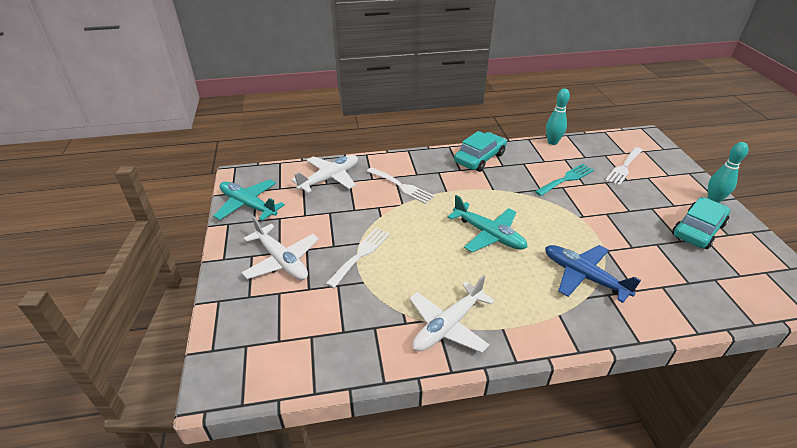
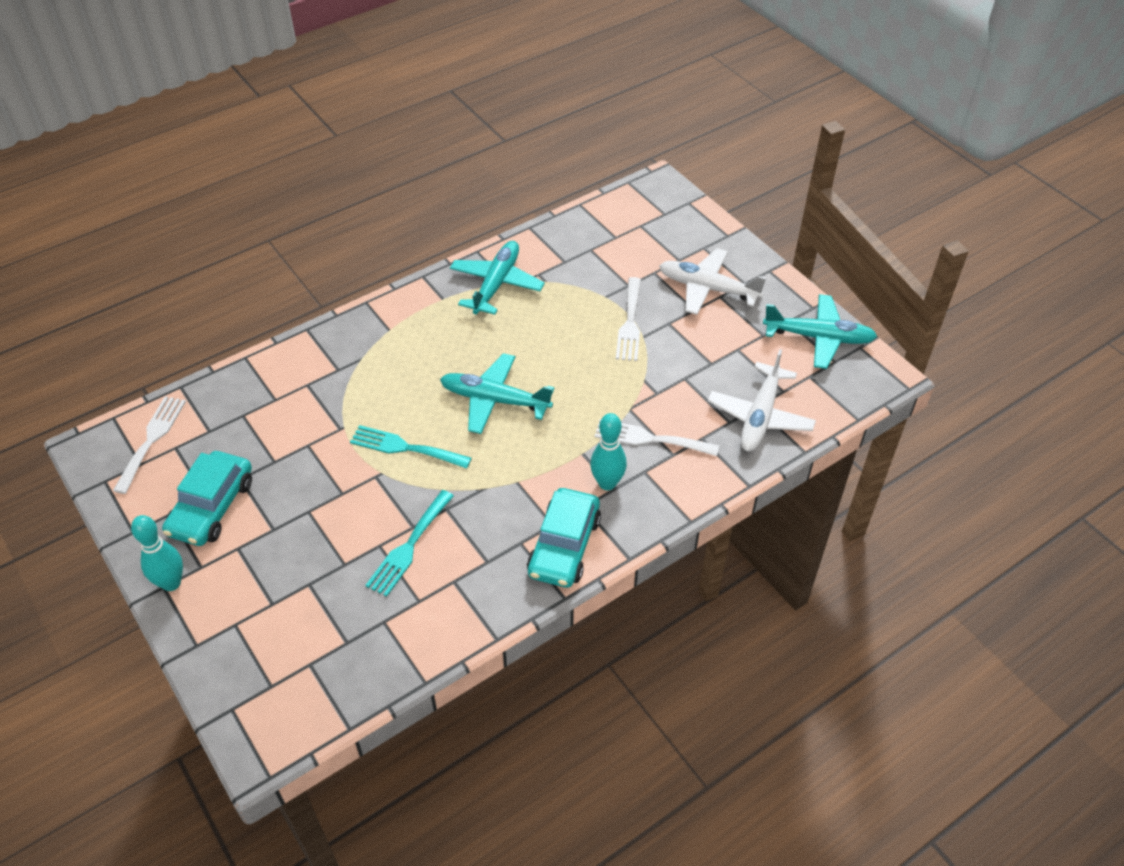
camera: 155 degrees right, 10 degrees up
(448, 325) = (496, 284): white plane -> turquoise plane
(552, 142) = (449, 645): turquoise bowling pin -> turquoise bowling pin (607, 483)
(560, 225) = (405, 447): none -> turquoise fork
(584, 276) = (367, 381): blue plane -> none
(624, 167) = (312, 615): white fork -> white fork (152, 439)

